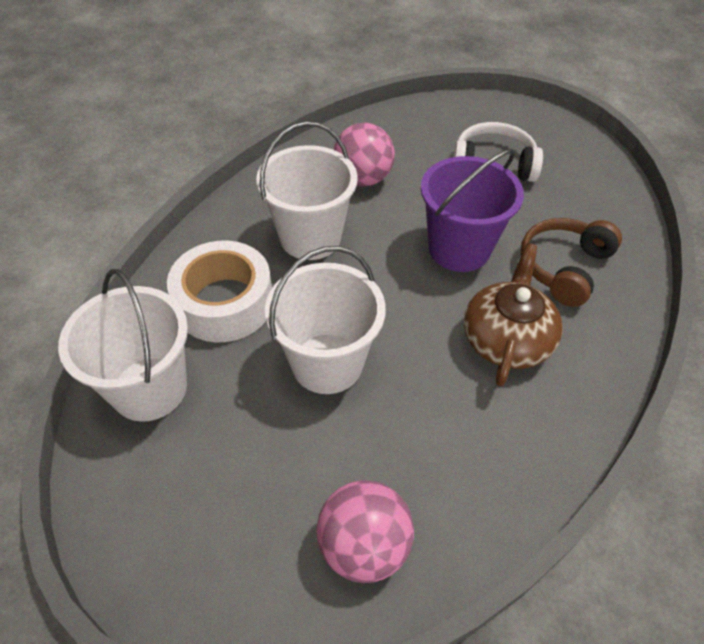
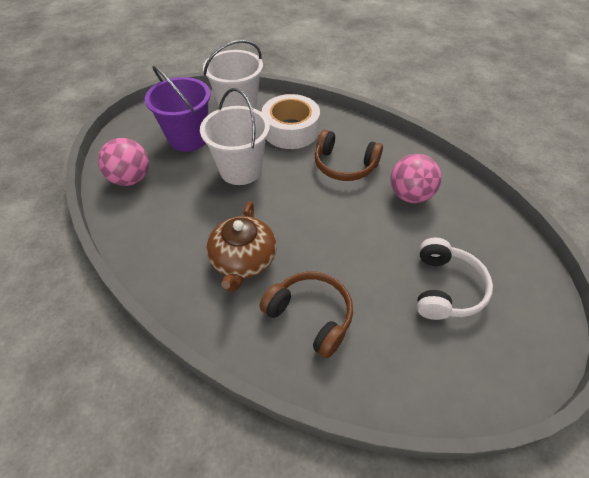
camera: 95 degrees right, 0 degrees up
(310, 237) = (344, 165): white bucket -> brown headphones
(459, 249) = (333, 245): purple bucket -> purple bucket (188, 138)
(506, 339) = (243, 260): brown teapot -> brown teapot turned 75 degrees clockwise

